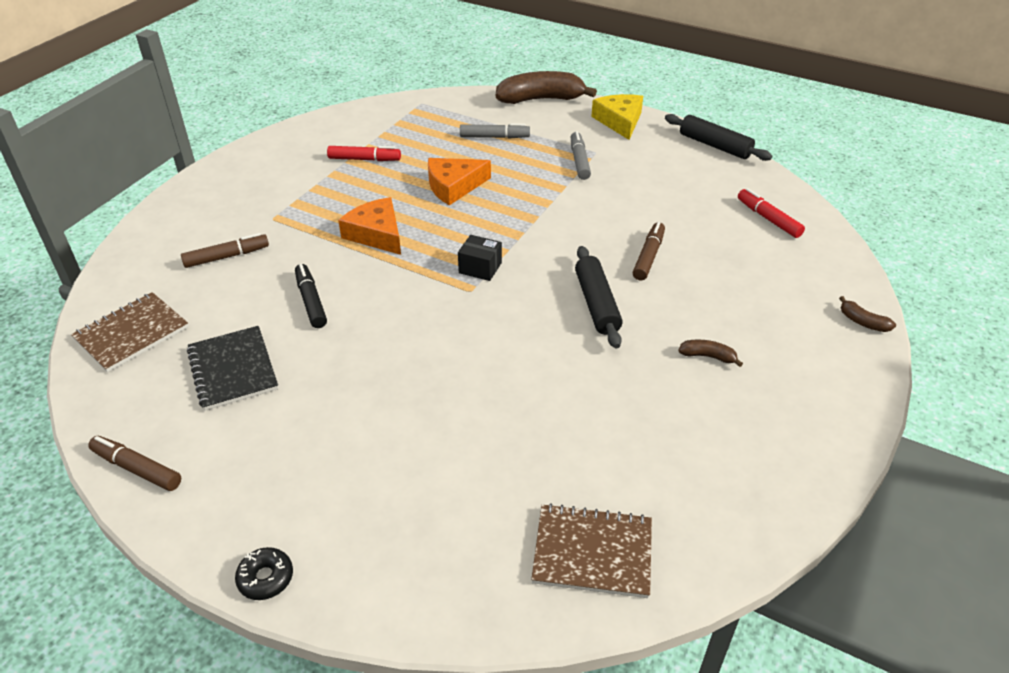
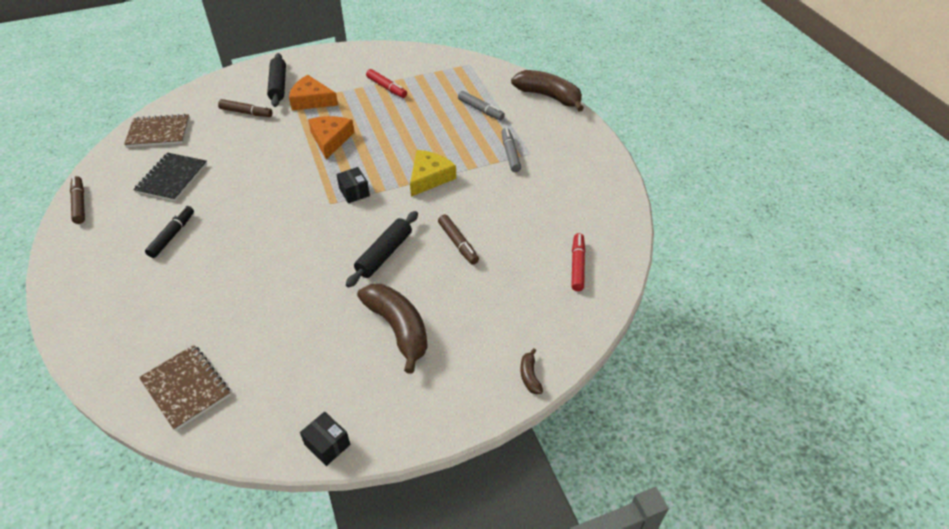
camera: 40 degrees right, 5 degrees up
(266, 578) = (57, 291): black donut -> none
(311, 301) = (249, 161): black marker -> black marker (172, 235)
(453, 186) = (411, 131): orange cheese -> orange cheese (311, 100)
(579, 161) = (510, 154): grey marker -> grey marker turned 45 degrees counterclockwise
(619, 121) = (579, 139): yellow cheese -> yellow cheese (429, 177)
(648, 256) = (458, 243): brown marker -> brown marker turned 90 degrees clockwise
(708, 356) = (398, 328): brown banana -> brown banana, size x2.30
(715, 146) = (621, 191): black rolling pin -> black rolling pin (278, 85)
(801, 493) = (327, 444): none -> black box

